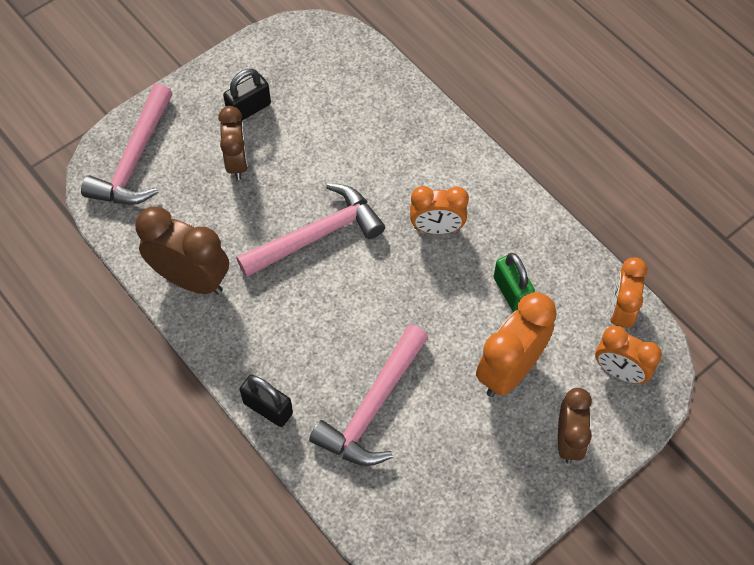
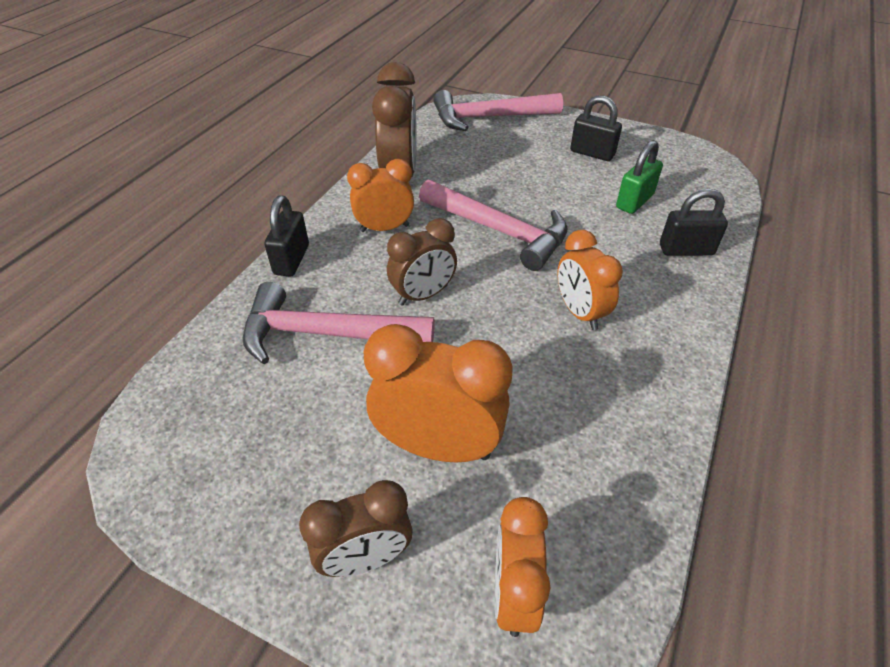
camera: 65 degrees right, 15 degrees down
(237, 162) = (533, 164): brown clock -> brown clock (423, 295)
(409, 122) = (686, 250): none -> black padlock
(511, 292) = (550, 410): green padlock -> green padlock (634, 201)
(620, 311) = (614, 557): orange clock -> orange clock (384, 228)

